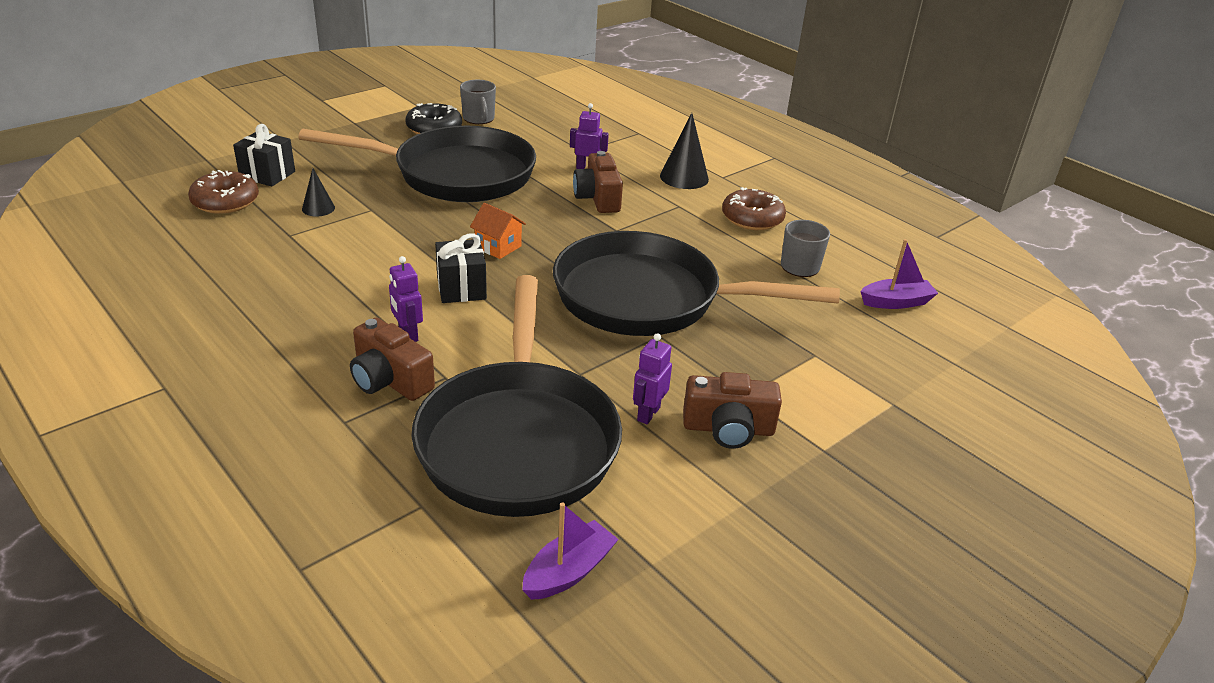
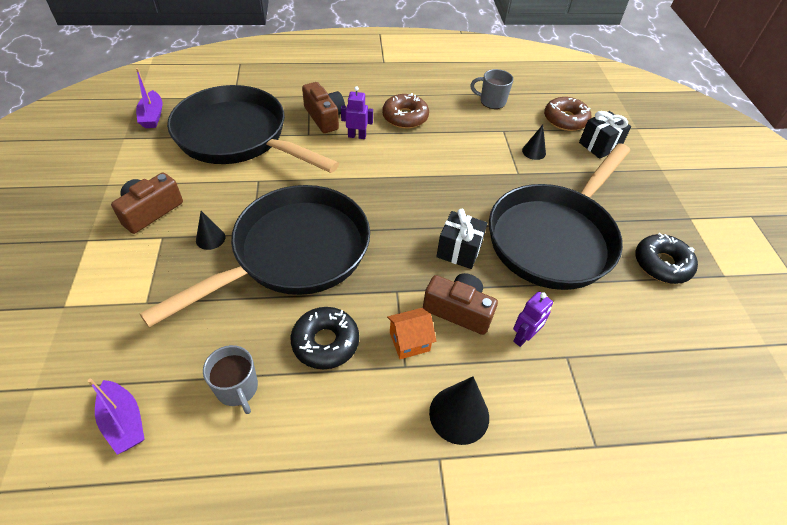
camera: 125 degrees right, 15 degrees up
(390, 380) = (324, 117): brown camera -> brown camera turned 75 degrees clockwise
(461, 288) = (384, 173): black gift -> black gift (459, 251)
(479, 119) = (679, 308): grey mug -> grey mug (491, 101)
(498, 247) = (422, 211): orange house -> orange house (409, 341)
(648, 414) = (199, 188): purple robot -> none
(701, 359) = (210, 238): none -> black cone
(709, 244) = (325, 342): none -> black donut
(752, 218) = (339, 416): brown donut -> brown donut (405, 117)
(896, 302) = (124, 422): purple boat -> purple boat turned 60 degrees counterclockwise

